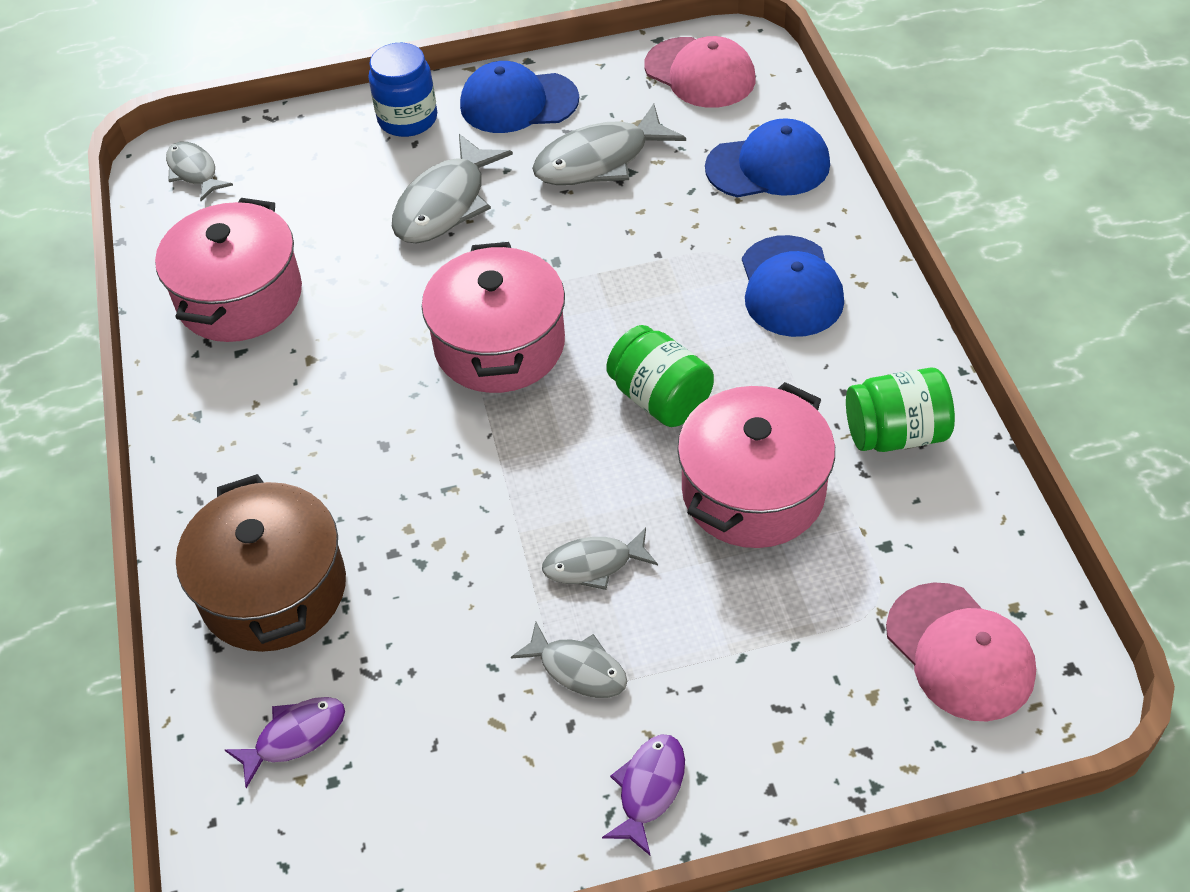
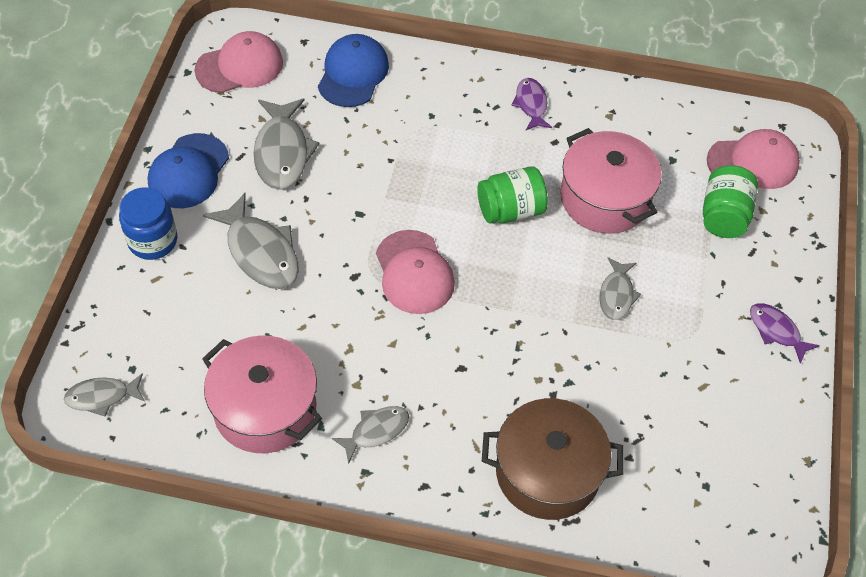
camera: 70 degrees left, 5 degrees up
(295, 737) = (666, 496): purple fish -> purple fish (531, 104)
(499, 345) = (414, 272): pink pot -> pink cap
(578, 669) = (685, 332): grey fish -> grey fish (376, 431)
(790, 287) = (462, 111): blue cap -> none
(895, 434) = (600, 118): green jar -> green jar (723, 216)

